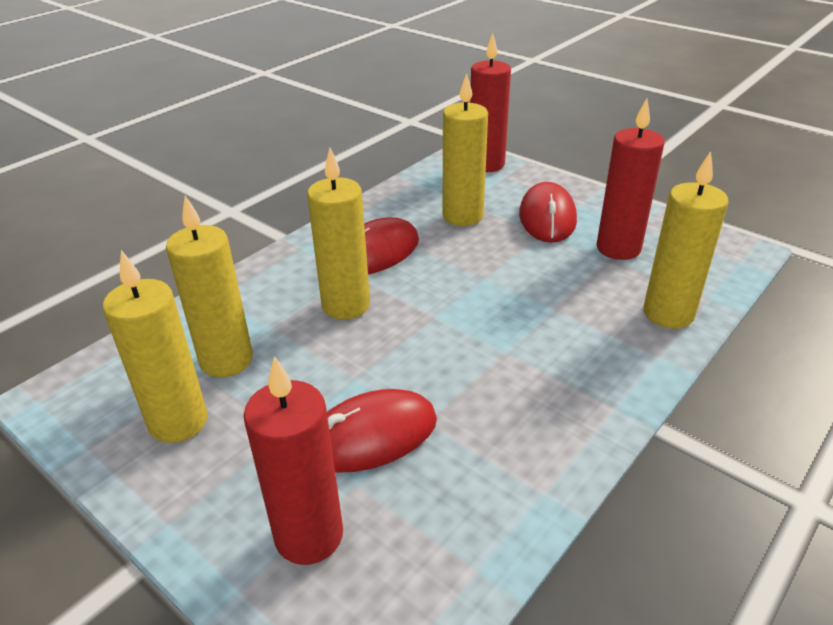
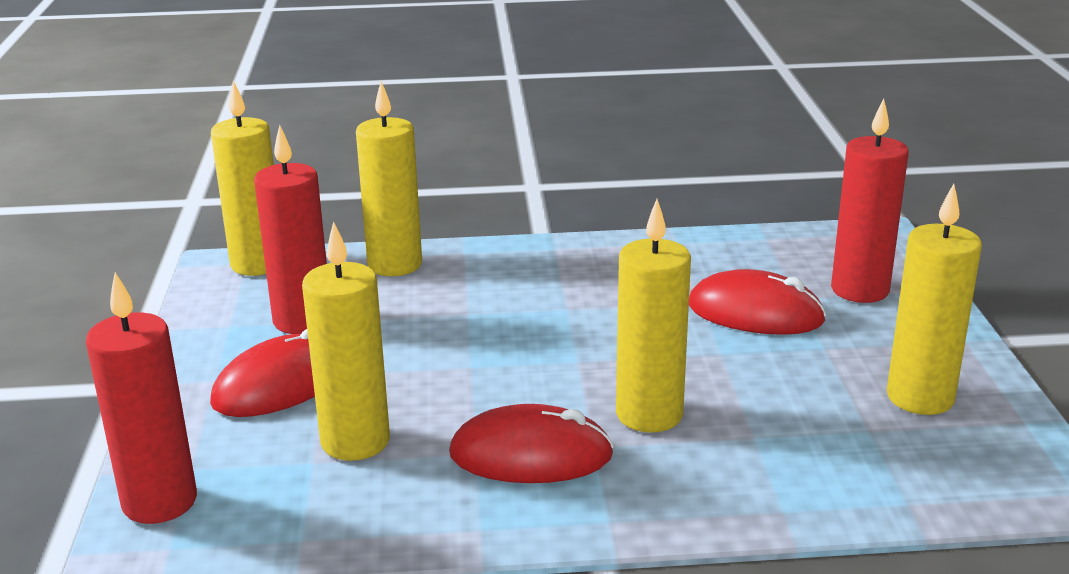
camera: 135 degrees left, 10 degrees down
(226, 360) = (833, 427): yellow candle -> yellow candle (258, 264)

